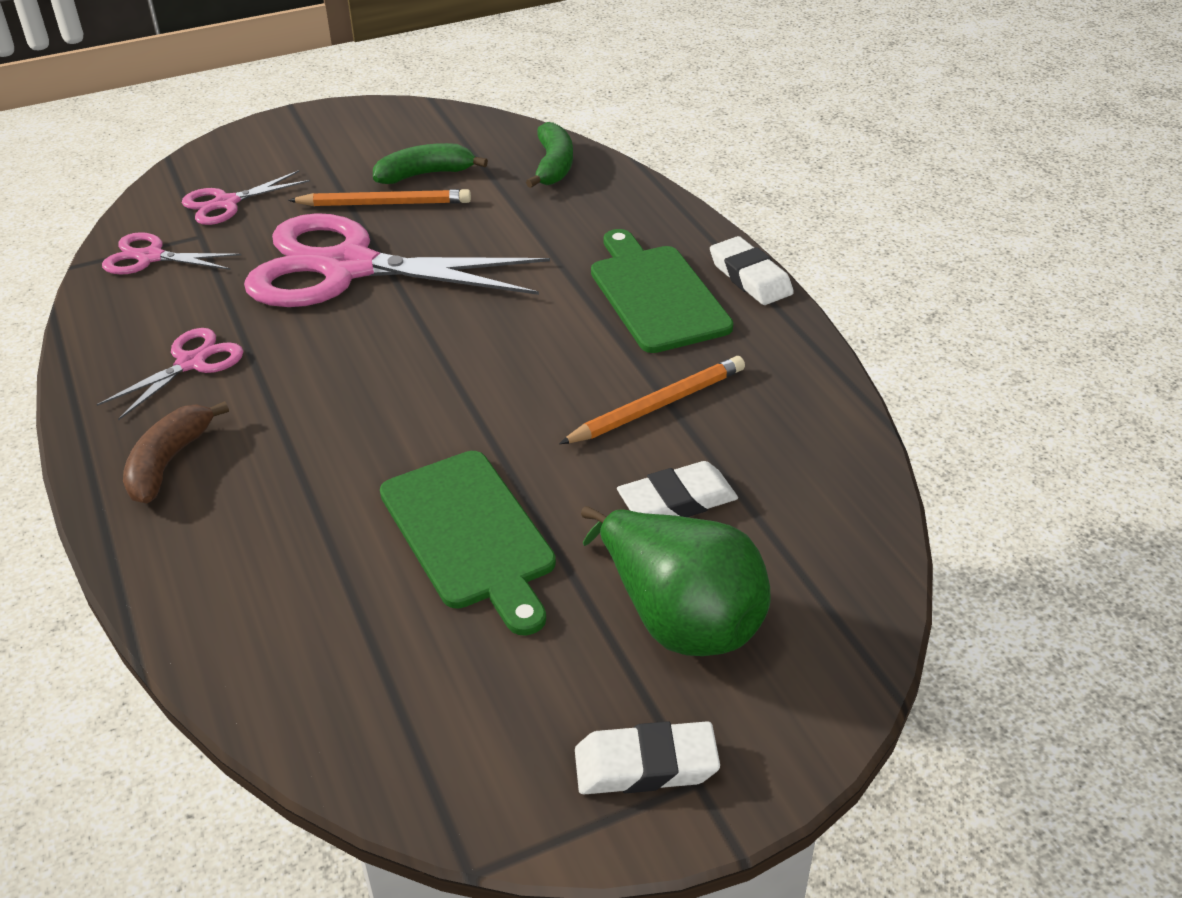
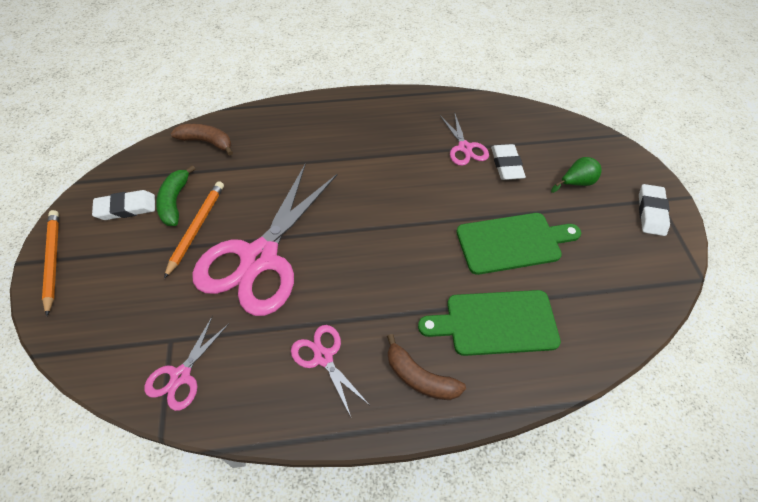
camera: 75 degrees left, 15 degrees up
(226, 203) = (136, 319): pink scissors -> pink scissors (465, 148)
(553, 166) = (206, 142): green banana -> brown banana
(656, 295) = (354, 133): green cutting board -> green cutting board (496, 323)
(657, 405) = (440, 154): orange pencil -> orange pencil (53, 260)
(679, 618) = (576, 183): green pear -> green pear, size x0.51
(750, 277) = (355, 98): white eraser -> white eraser (126, 208)

